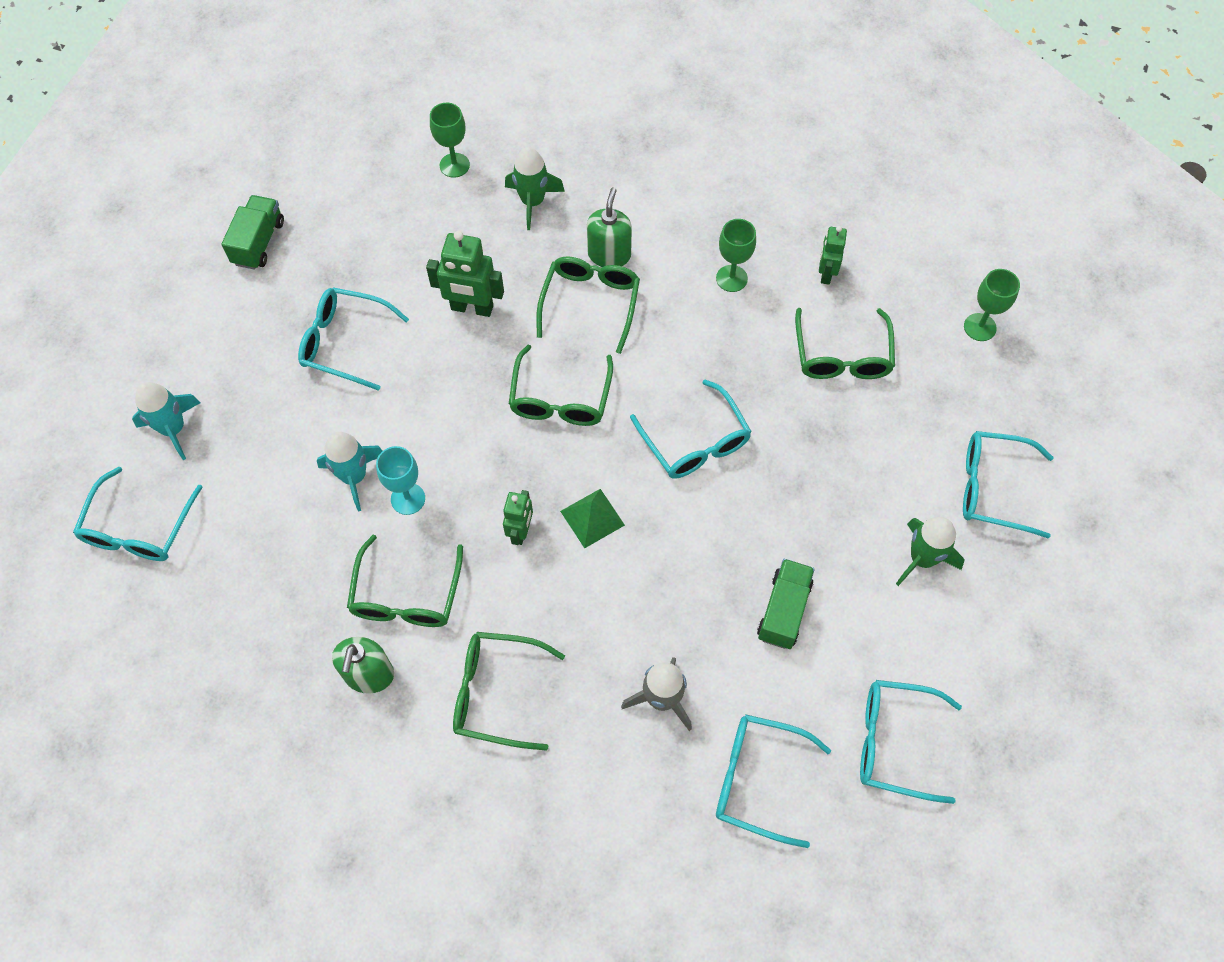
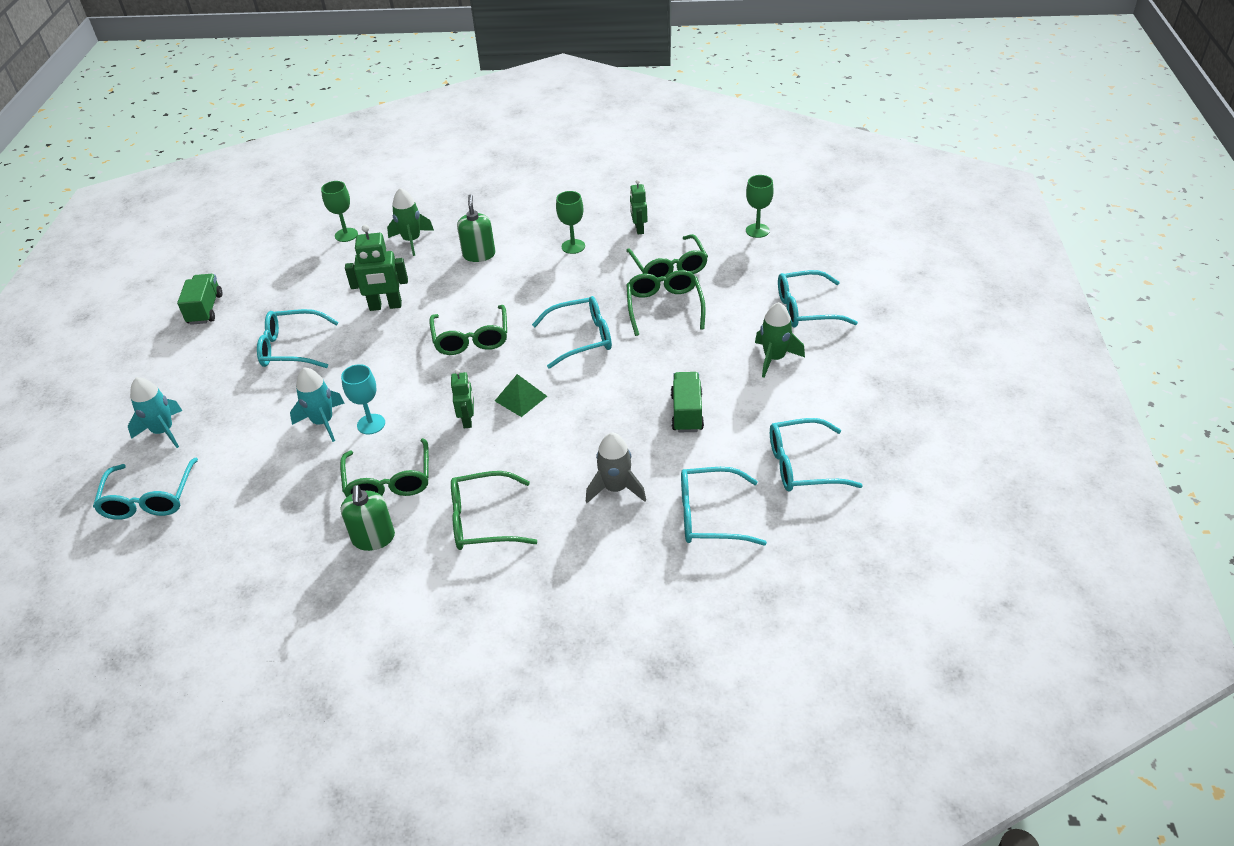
camera: 15 degrees left, 20 degrees down
(590, 302) = (474, 282): green glasses -> green glasses (664, 306)
(696, 443) = (582, 338): turquoise glasses -> turquoise glasses turned 60 degrees counterclockwise

